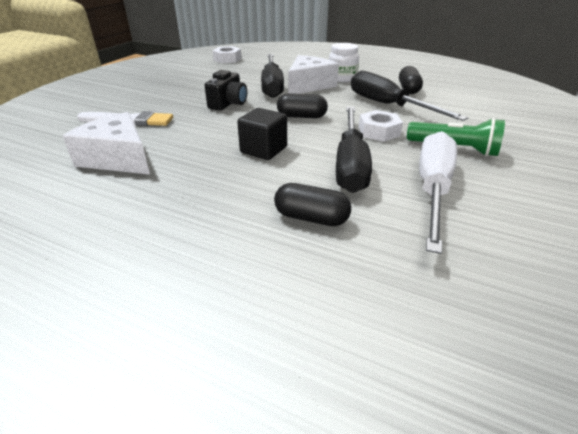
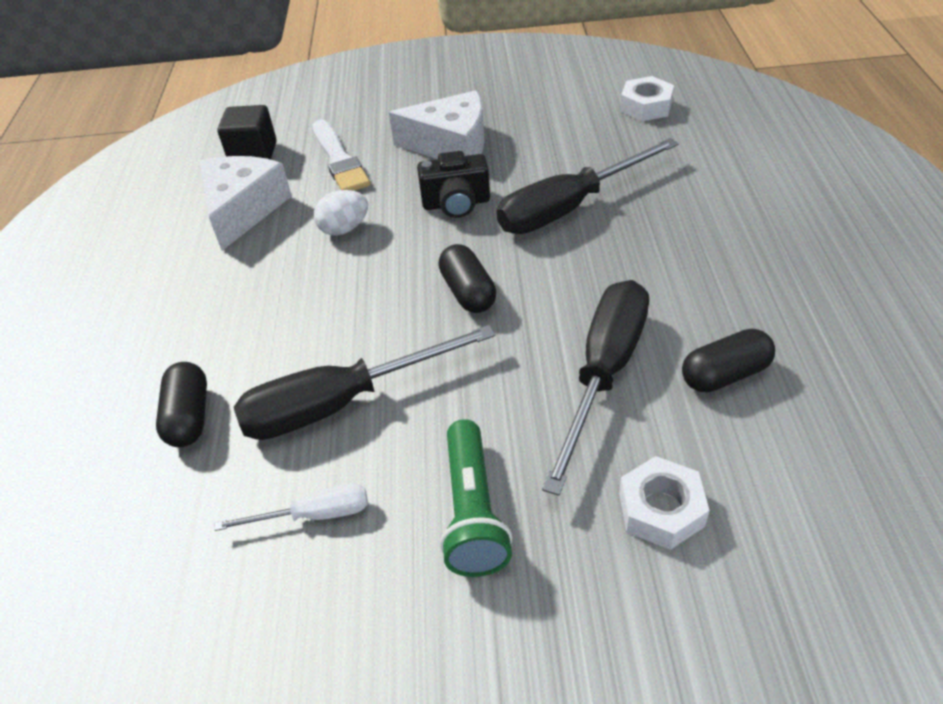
camera: 65 degrees right, 10 degrees up
(199, 132) = (344, 229): none -> white egg
(263, 150) = (332, 305): black cube -> black cube (253, 153)
(309, 85) = (611, 244): white cheese -> white cheese (451, 145)
(342, 78) = (692, 266): white jar -> none
(379, 132) = (474, 397): white nut -> white nut (661, 509)
(432, 189) = (314, 515): white screwdriver -> white screwdriver, size x0.51

